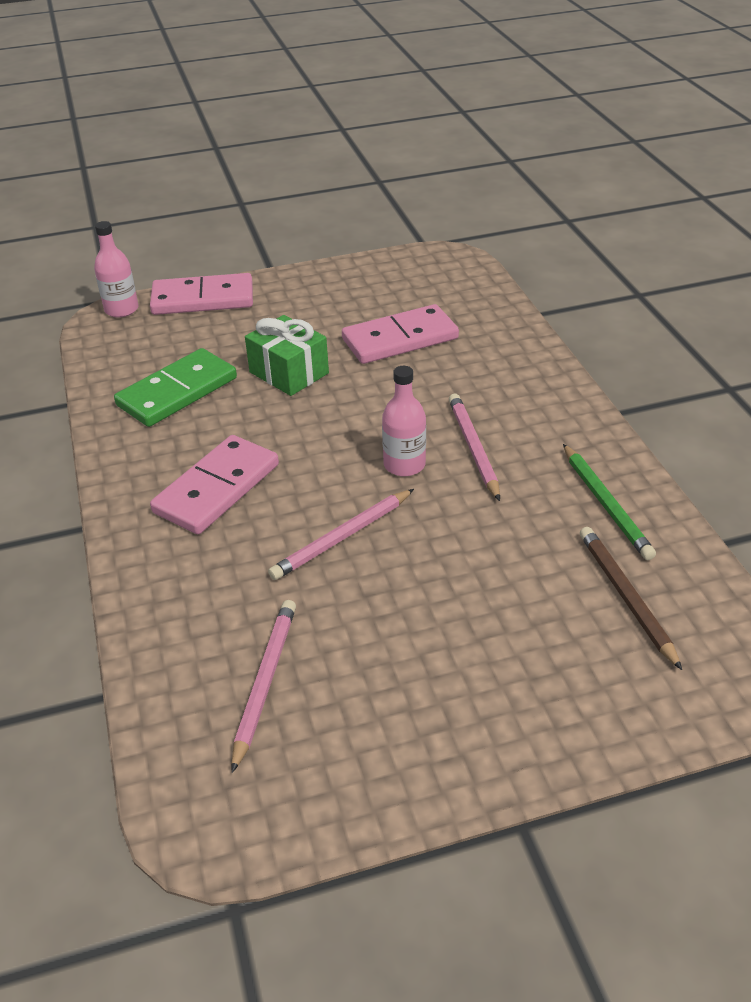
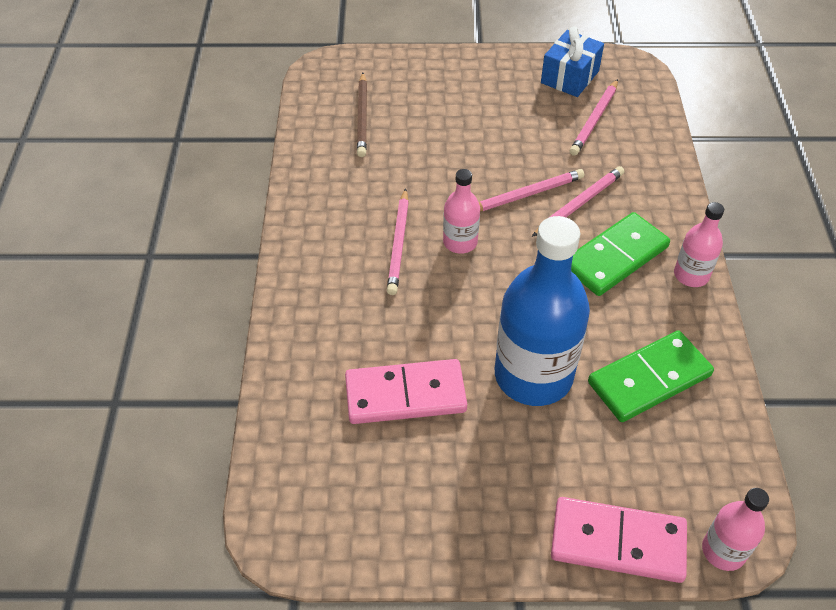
camera: 165 degrees left, 10 degrees up
(126, 489) = (691, 275): none -> pink bottle
(217, 488) = (615, 257): pink domino -> green domino
(269, 541) = (579, 204): none -> pink pencil
(289, 373) = (533, 375): green gift -> blue bottle
(322, 768) = (570, 77): none -> blue gift
(605, 504) = (331, 175): green pencil -> none

